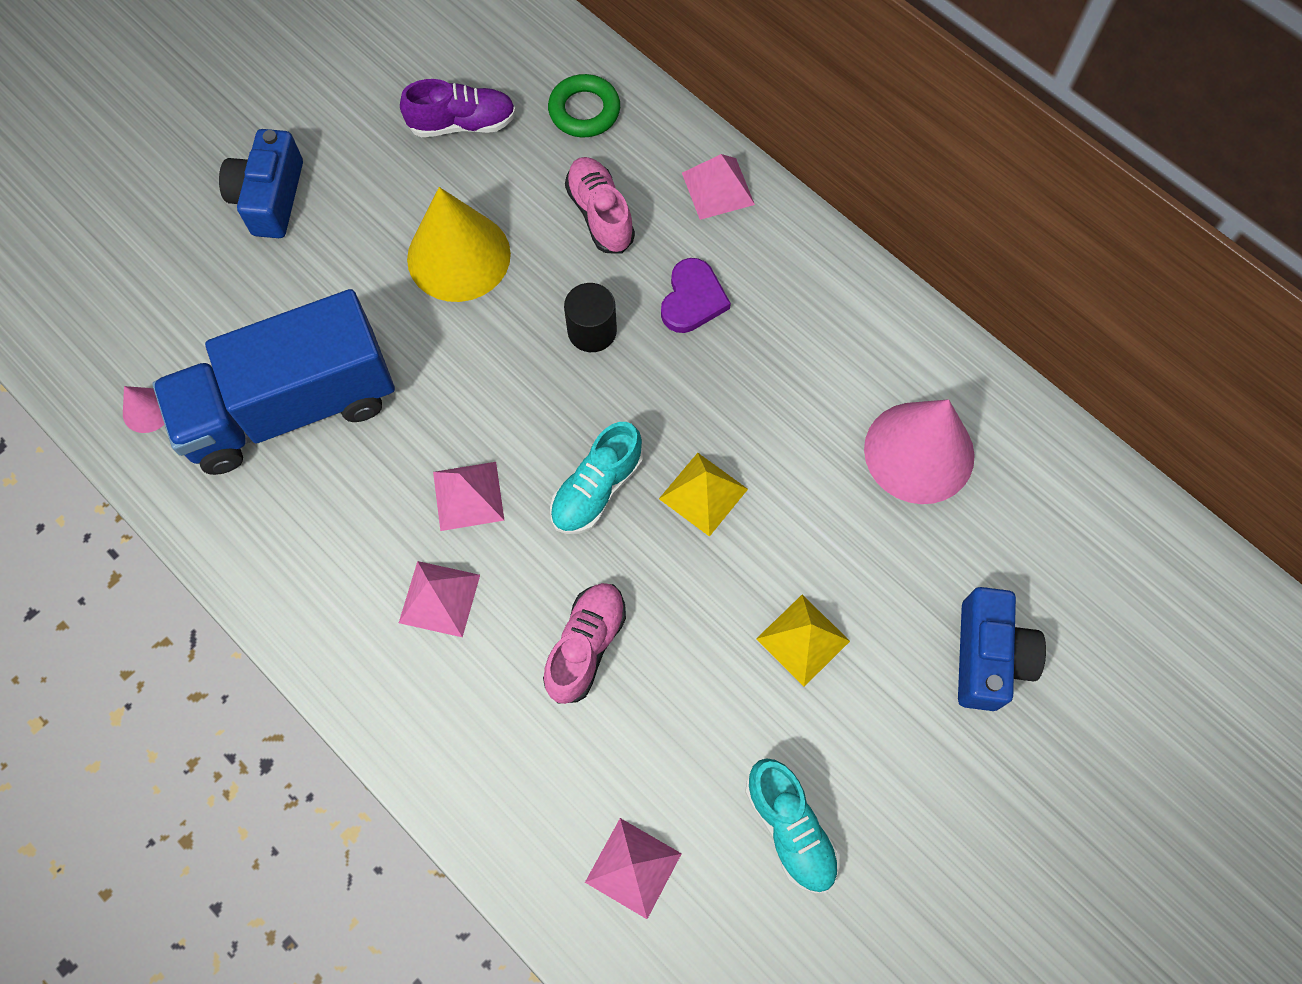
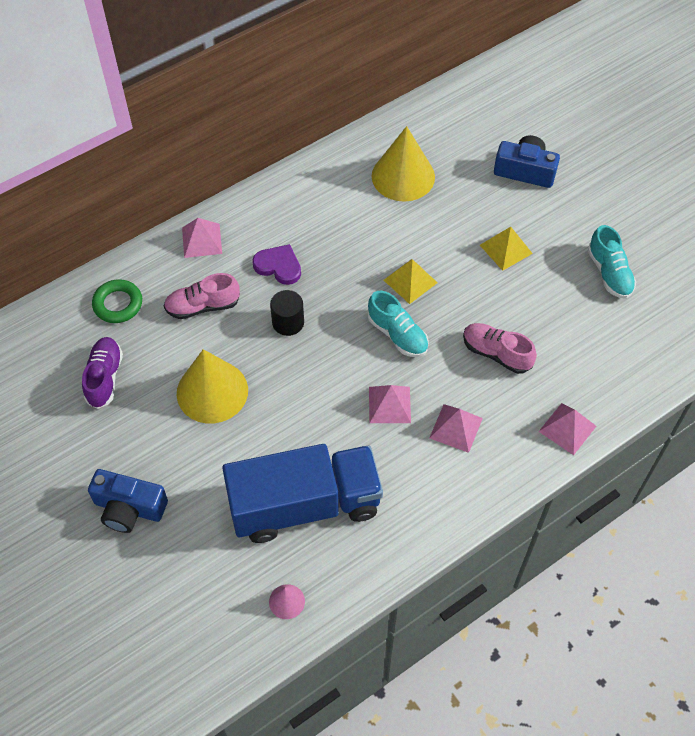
camera: 80 degrees left, 10 degrees down
(291, 407) = (305, 505): blue truck -> blue truck turned 90 degrees counterclockwise
(633, 867) = (625, 348): pink pyramid -> pink pyramid (567, 428)
(790, 828) = (609, 273): turquoise shoe -> turquoise shoe turned 90 degrees clockwise
(919, 452) = (403, 176): pink cone -> yellow cone

